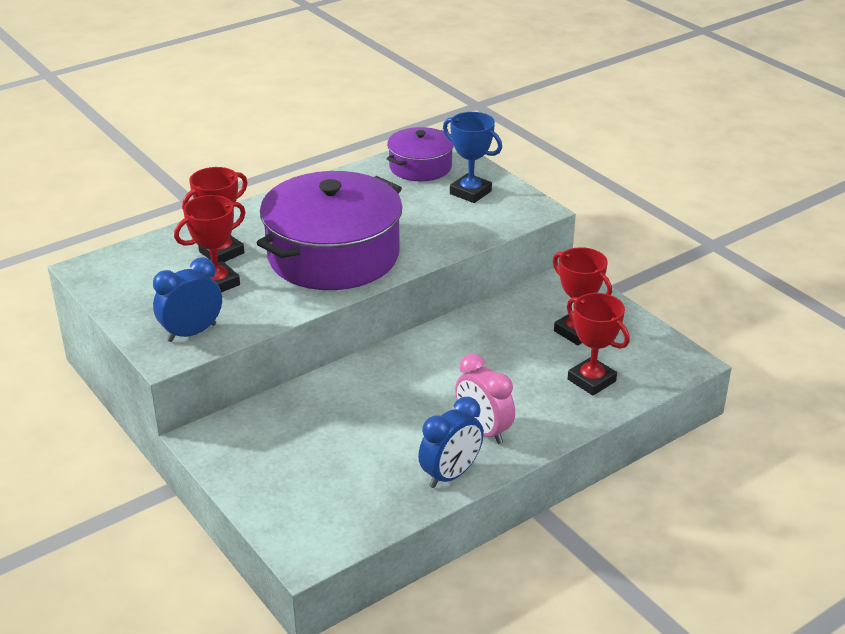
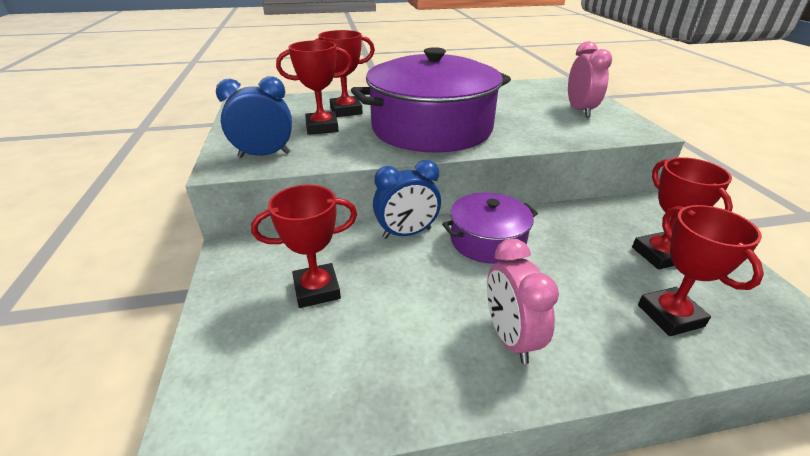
camera: 25 degrees right, 0 degrees up
(310, 444) = (317, 289): none -> red trophy
(420, 167) = (542, 90): purple pot -> purple pot (487, 240)
(450, 475) = (441, 386): blue clock -> blue clock (407, 233)
(470, 192) = (580, 110): blue trophy -> pink clock

